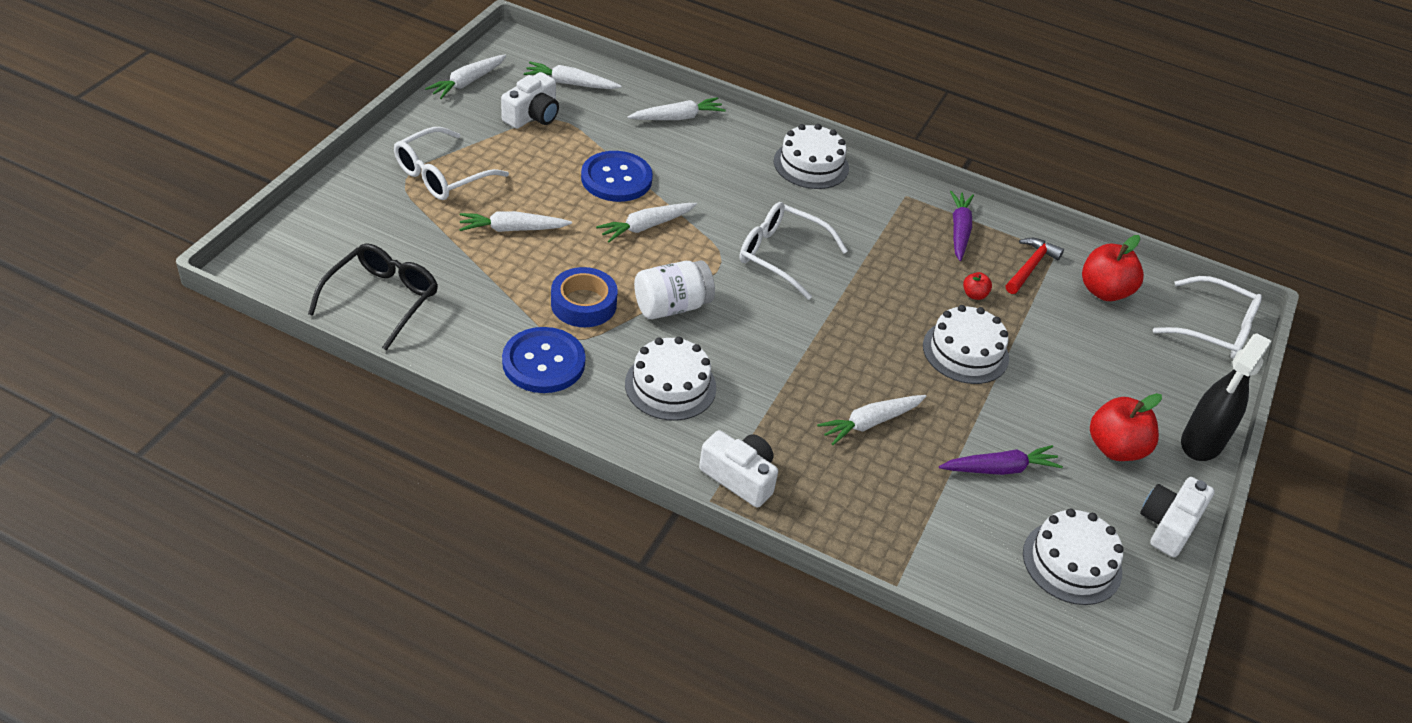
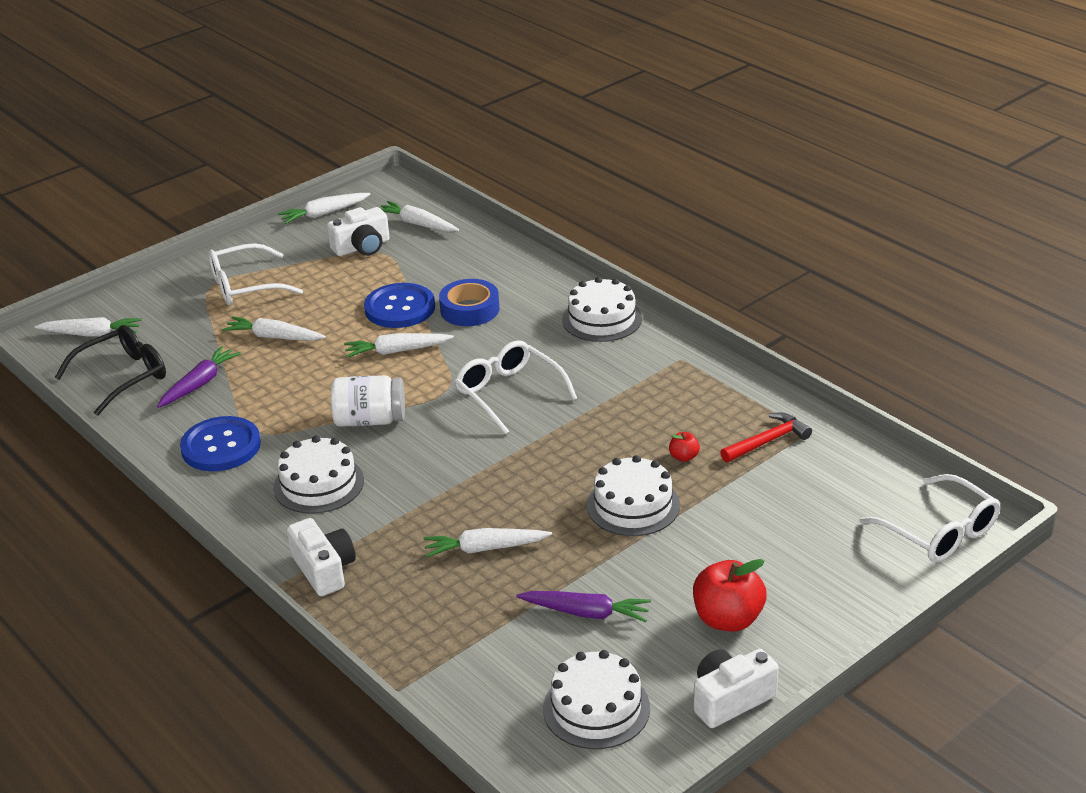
camera: 30 degrees right, 10 degrees down
(583, 304) = (291, 406): blue tape -> blue tape (470, 309)
(677, 118) = (498, 263): white carrot -> white carrot (92, 334)
(959, 231) = (714, 398): purple carrot -> purple carrot (199, 384)
(1104, 291) = (835, 476): red apple -> none
(1201, 443) = (832, 634): black spray bottle -> none

